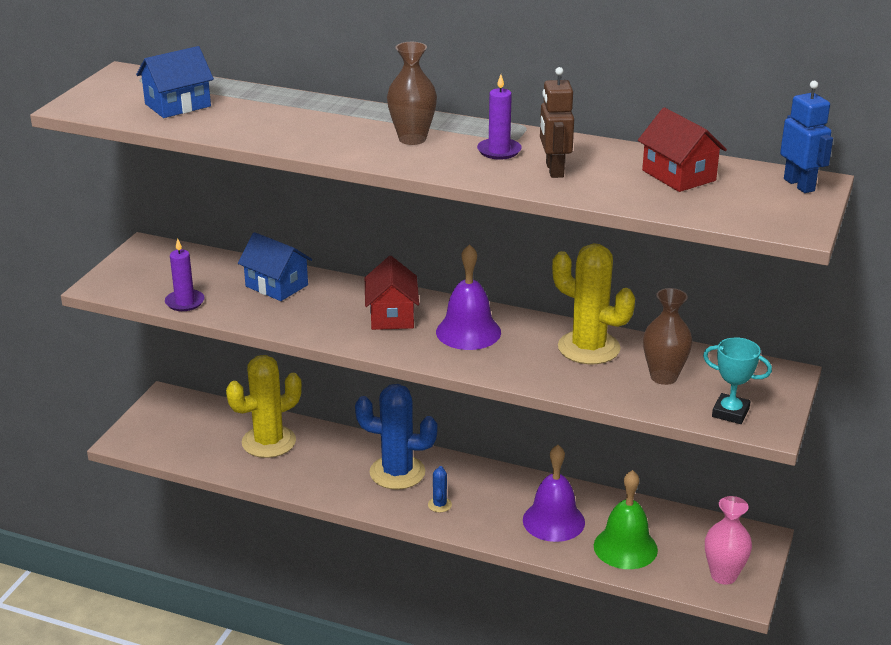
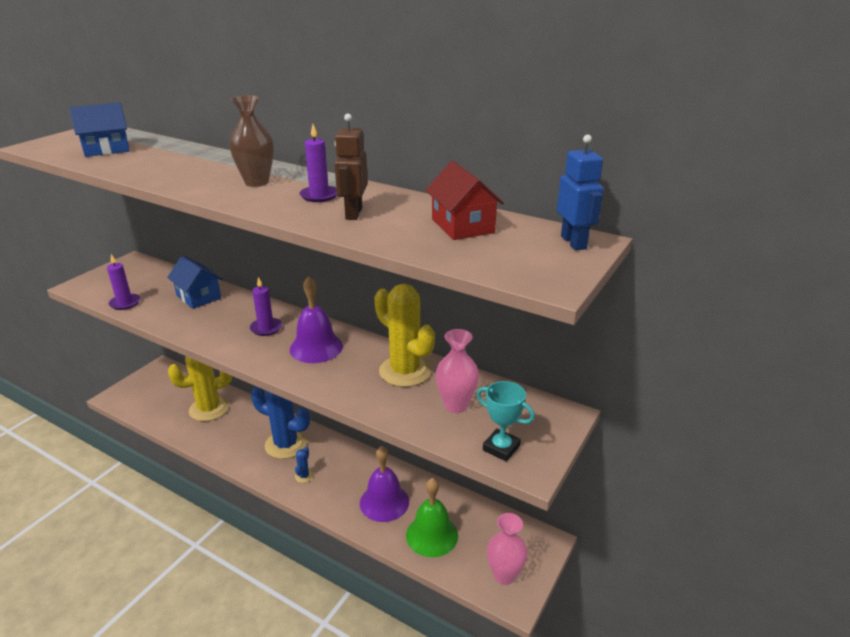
camera: 10 degrees right, 0 degrees up
(392, 316) = (266, 328): red house -> purple candle
(663, 377) = (456, 405): brown vase -> pink vase

